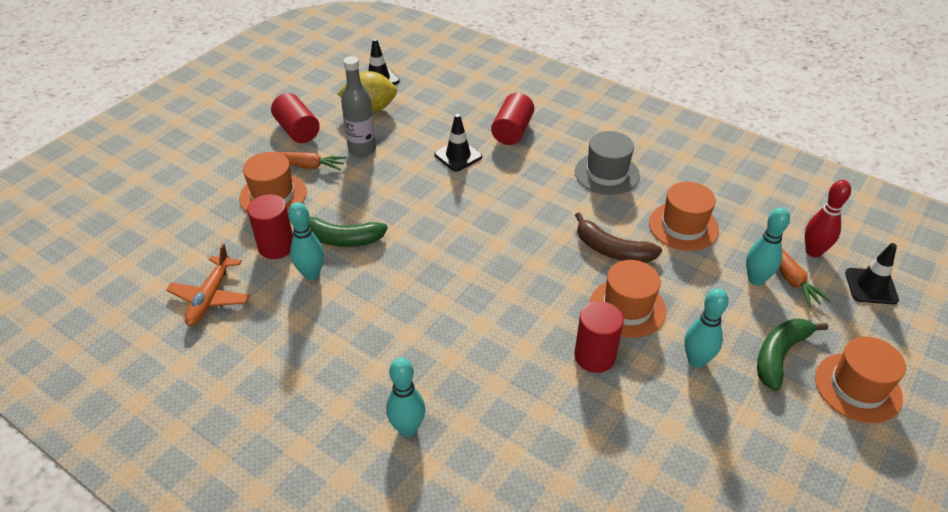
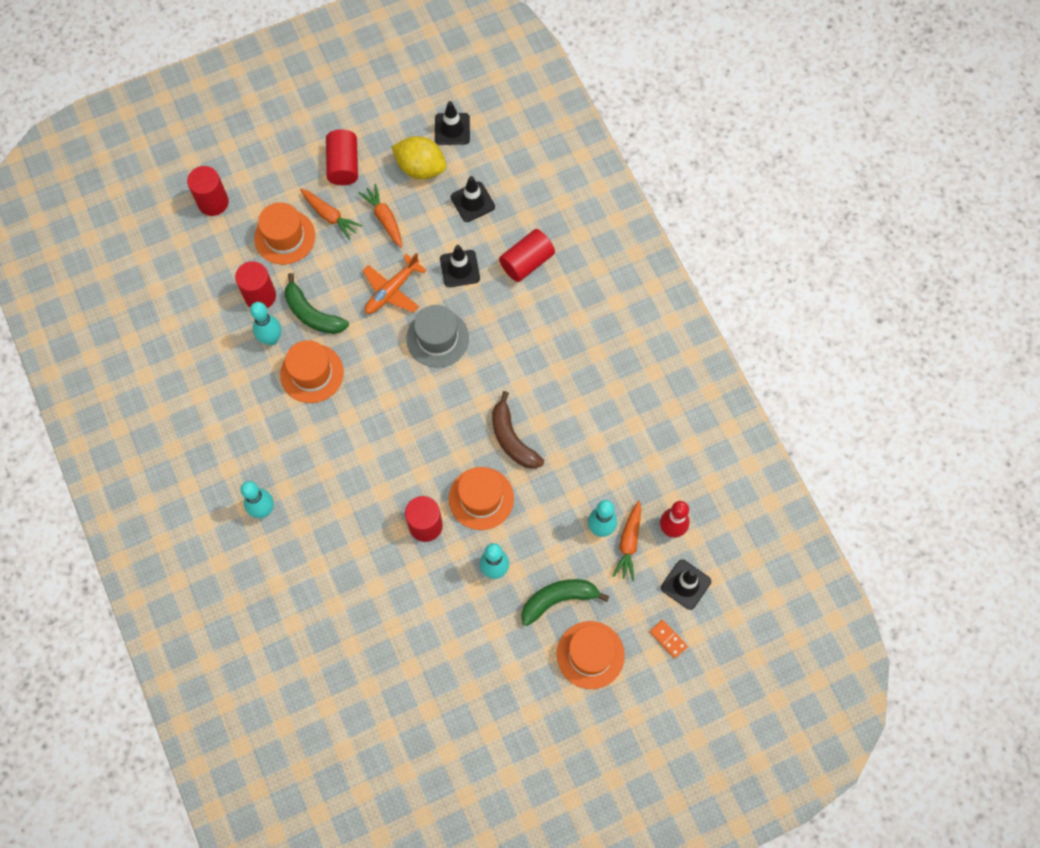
camera: 30 degrees right, 25 degrees up
(181, 198) = (213, 202): none -> red cylinder
(210, 297) = (190, 322): orange plane -> orange plane (392, 290)
(362, 149) = (384, 218): grey bottle -> orange carrot
(433, 113) = (472, 202): none -> black traffic cone
(607, 173) = (571, 356): grey hat -> grey hat (437, 338)
(683, 226) = (588, 447): orange hat -> orange hat (312, 373)
(906, 336) = (668, 639): none -> orange domino

